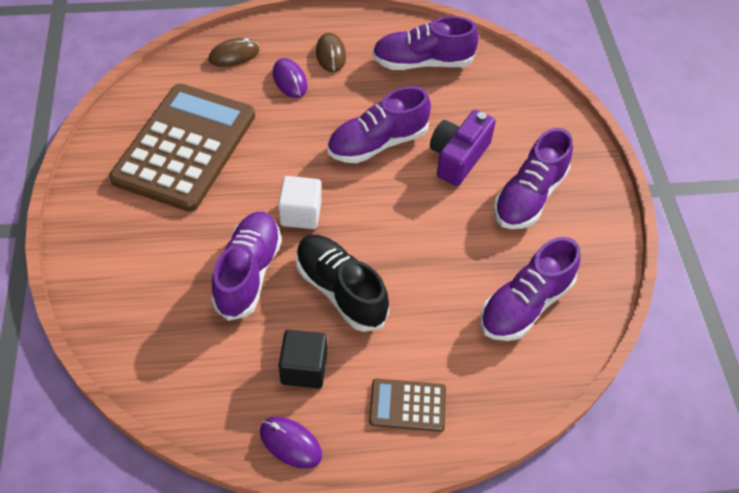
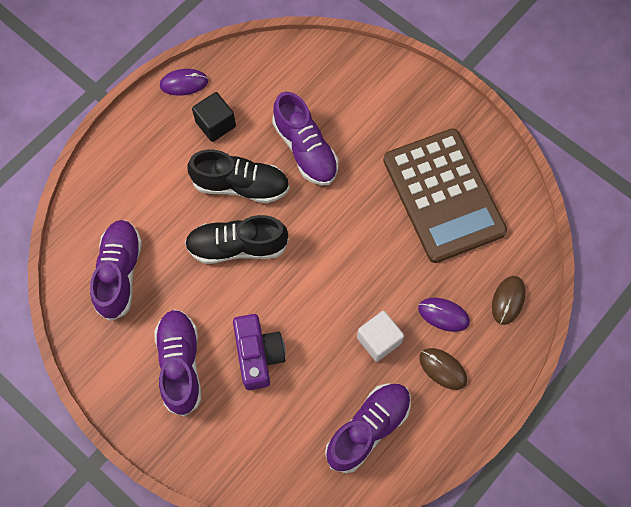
camera: 140 degrees right, 15 degrees up
(300, 214) = (317, 214): white cube -> white cube (379, 340)
(377, 143) = (325, 315): purple shoe -> none
(396, 243) = (237, 246): none -> black shoe
(407, 405) = (139, 152): brown calculator -> none

